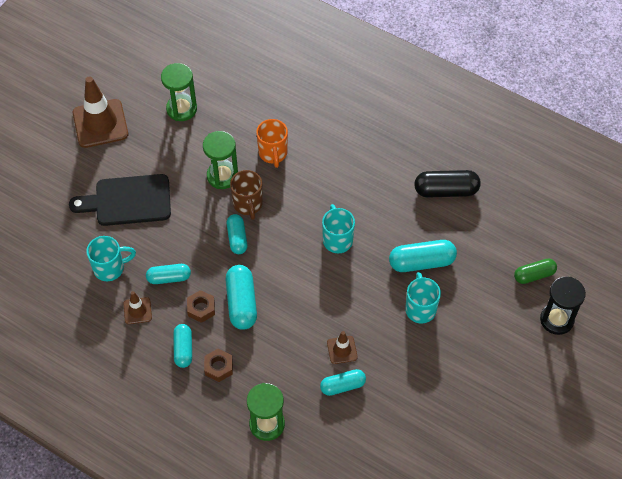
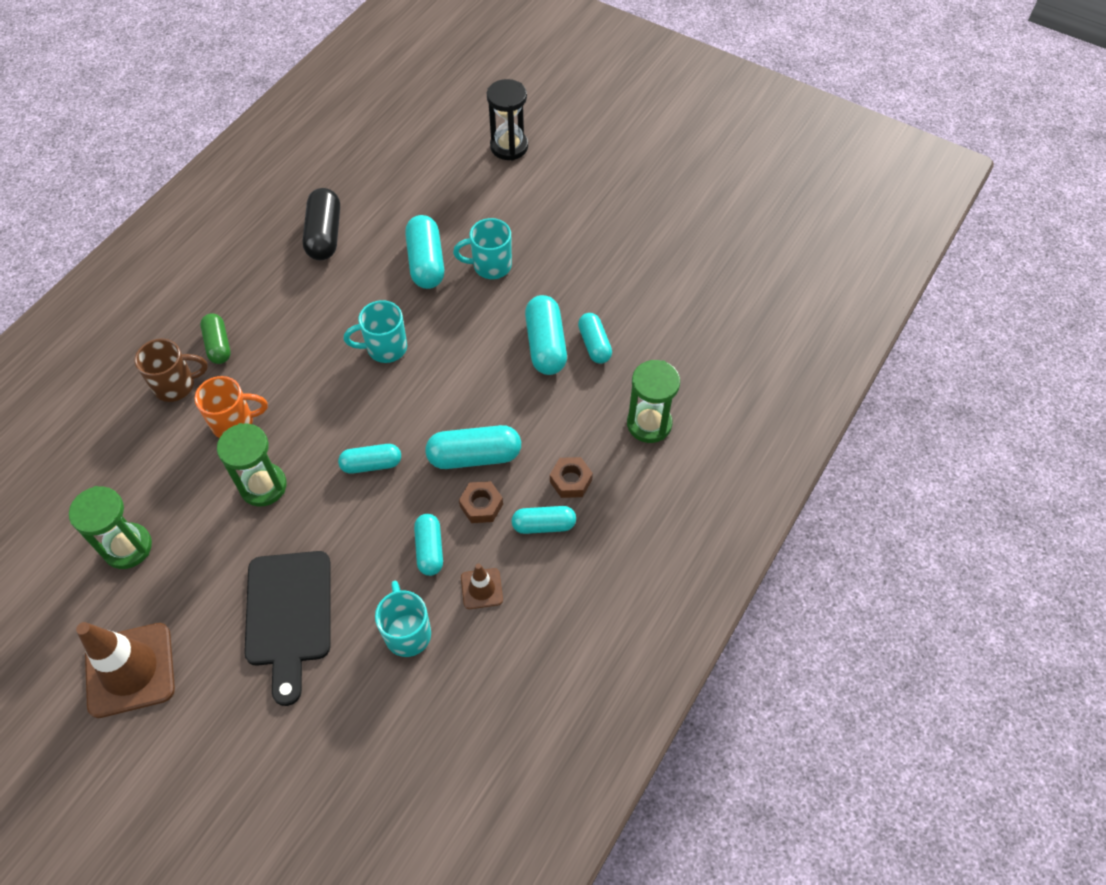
camera: 90 degrees left, 0 degrees up
(248, 204) = (317, 452): brown mug -> brown mug (176, 385)
(342, 350) = (545, 345): brown traffic cone -> turquoise capsule
(534, 275) = (451, 161): green capsule -> green capsule (218, 345)

